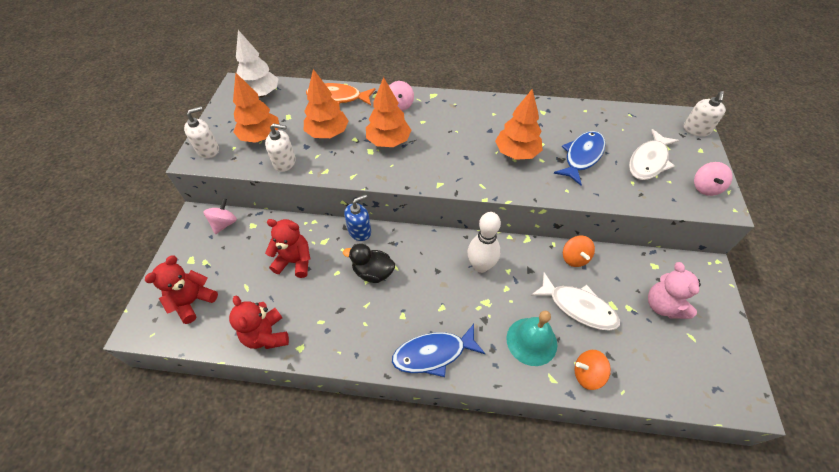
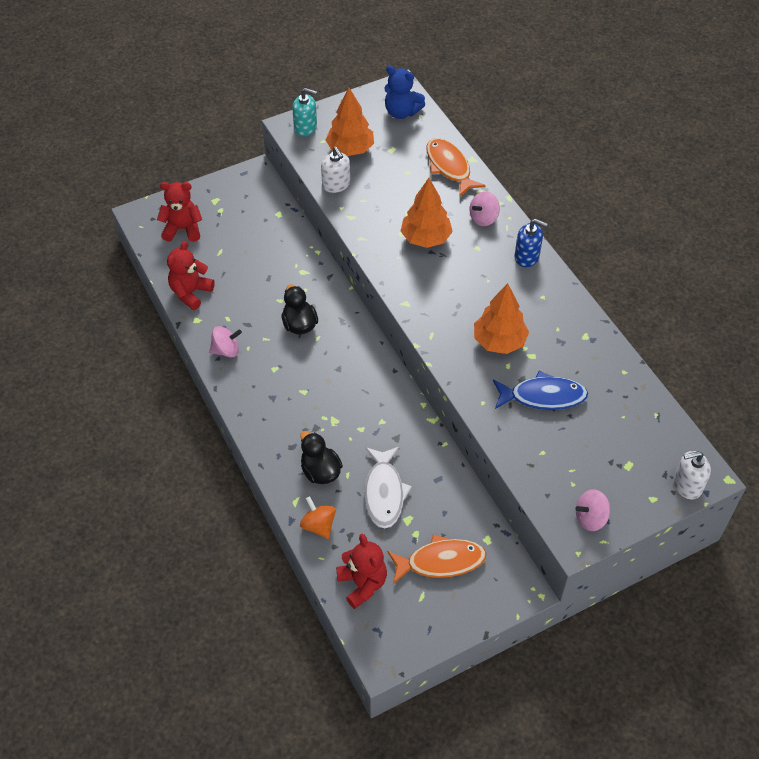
camera: 55 degrees right, 0 degrees up
(208, 150) = (305, 127): white soap dispenser -> turquoise soap dispenser
(224, 224) = (264, 195): pink spinning top -> pink spinning top (226, 350)
(261, 94) = (401, 112): white tree -> blue teddy bear
(294, 261) = (267, 266): red teddy bear -> red teddy bear (362, 584)
(327, 133) = (396, 190): orange tree -> none
(360, 231) = (334, 289): blue soap dispenser -> blue soap dispenser (527, 257)
(433, 354) = (256, 408): blue fish -> none
(480, 266) = (370, 398): white bowling pin -> none
(531, 341) = (320, 471): turquoise bell -> black duck
(574, 258) = (440, 468): orange spinning top -> none
(649, 161) = (589, 456): white fish -> none
(663, 305) = (441, 561): pink teddy bear -> orange fish

